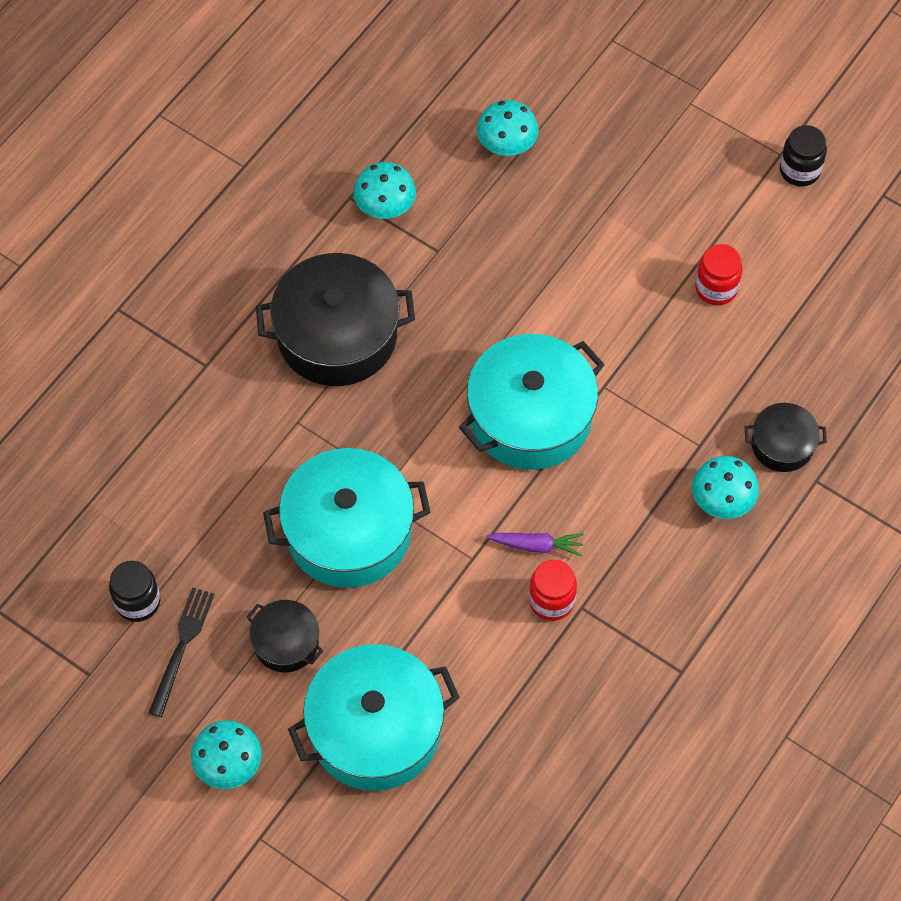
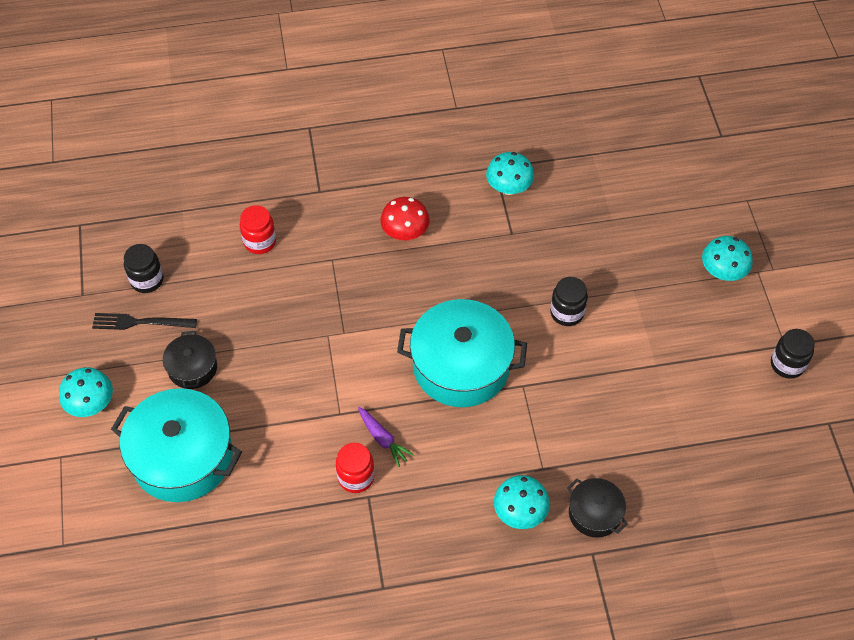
camera: 45 degrees right, 5 degrees down
(182, 647) = (140, 322): black fork -> black fork turned 150 degrees counterclockwise
(337, 335) = (405, 233): black pot -> red mushroom
(348, 532) = (291, 340): turquoise pot -> none
(506, 145) = (616, 209): turquoise mushroom -> turquoise mushroom (722, 272)
(569, 285) = (567, 313): none -> black jar
(716, 288) = (655, 388): red jar -> red jar (260, 242)

